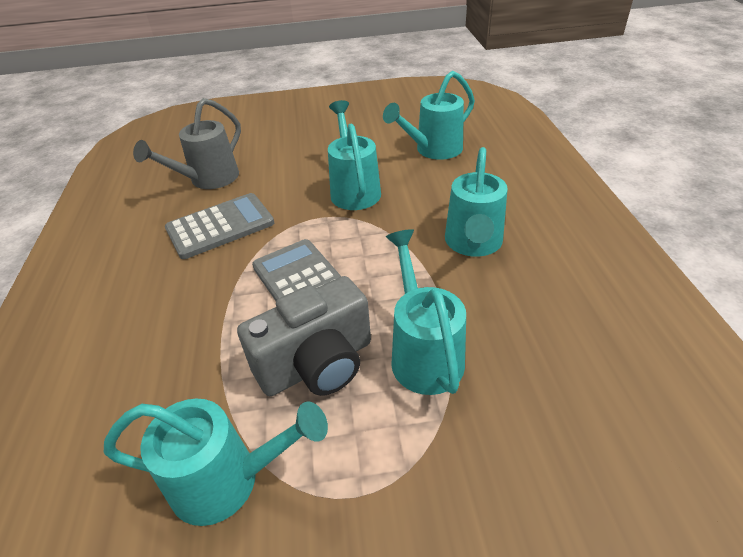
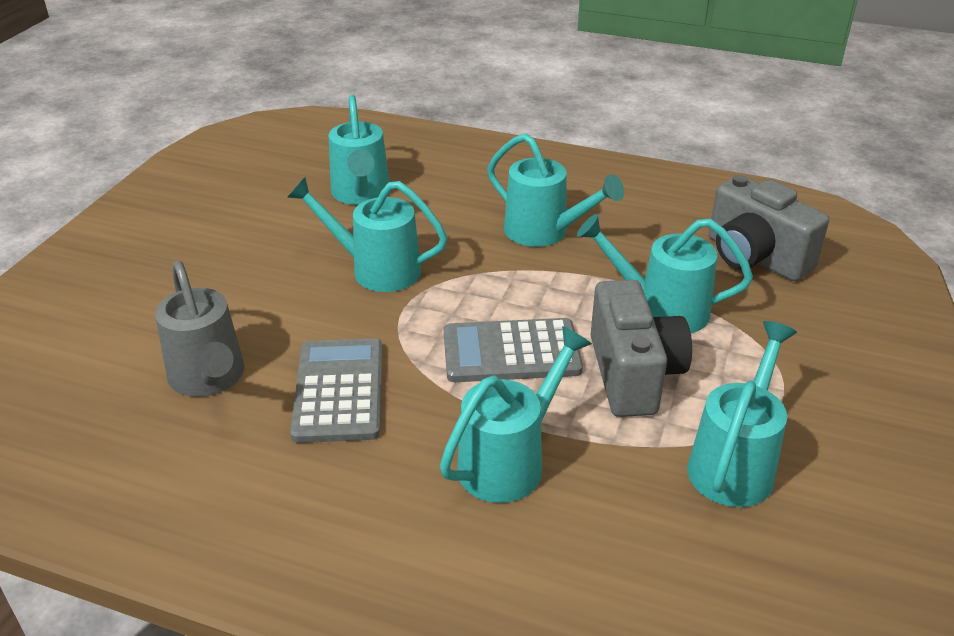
camera: 65 degrees left, 5 degrees down
(180, 328) = (509, 461): none -> turquoise watering can
(580, 401) = (754, 257): none -> grey camera

